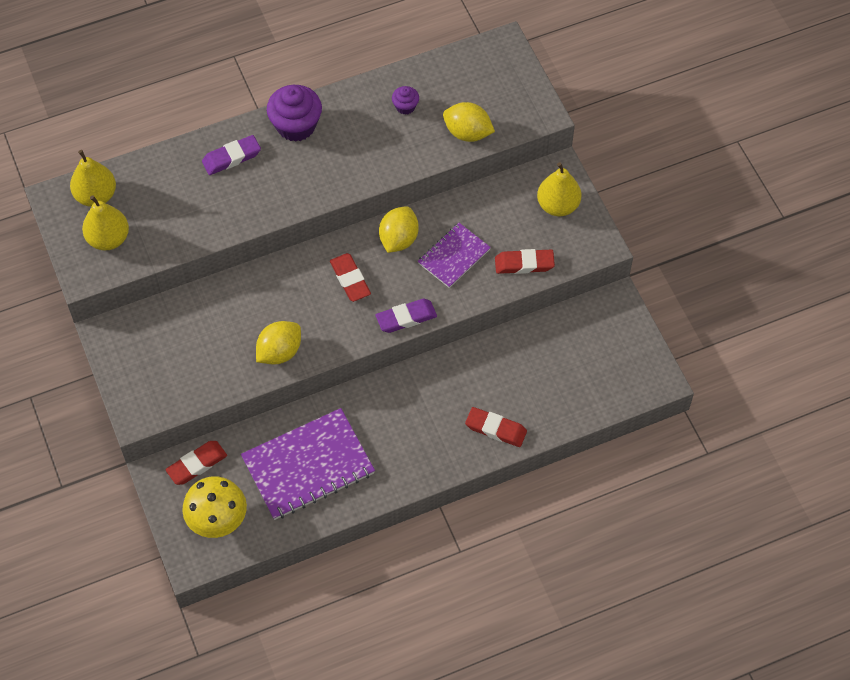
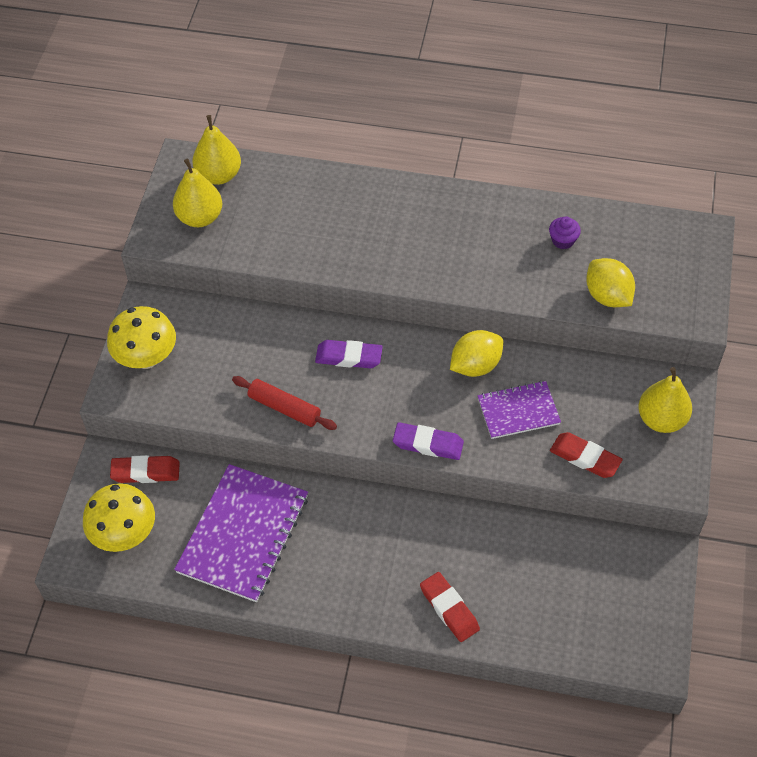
camera: 35 degrees right, 5 degrees down
(140, 375) = (146, 357): none -> yellow mushroom
(231, 157) = (363, 204): purple eraser -> purple eraser (349, 357)
(279, 352) = (284, 408): yellow lemon -> red rolling pin
(296, 125) = (444, 205): purple cupcake -> none
(308, 465) = (243, 534): purple notebook -> purple notebook turned 75 degrees counterclockwise
(350, 279) = (401, 377): red eraser -> none

